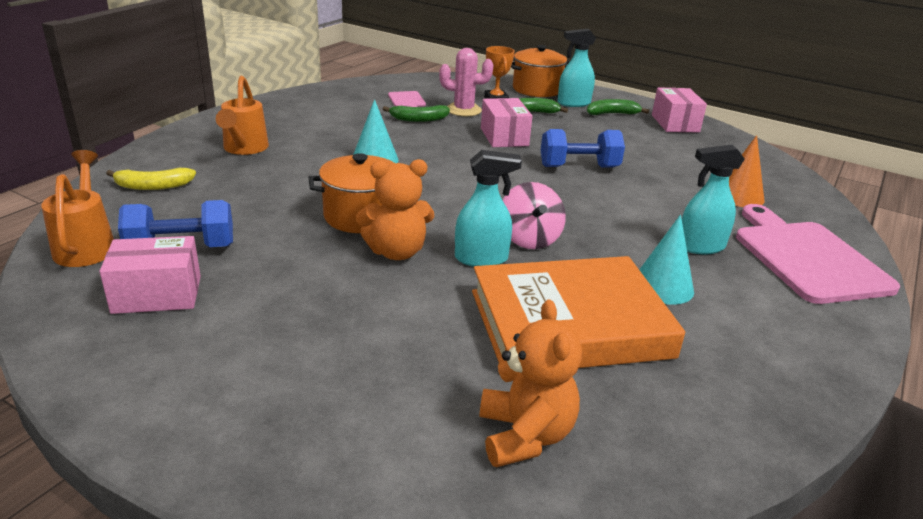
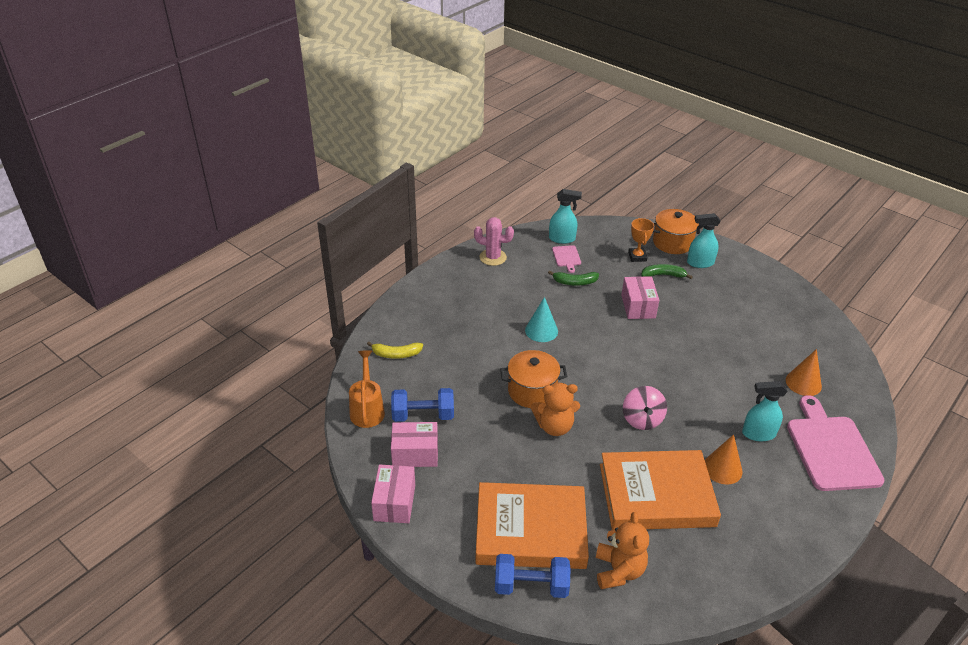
camera: 10 degrees right, 10 degrees up
(244, 149) = (450, 316): orange watering can -> none
(357, 386) = (530, 530): none -> orange book
(463, 110) = (610, 271): pink cactus -> pink cactus (493, 257)
(481, 259) = (608, 436): turquoise spray bottle -> turquoise spray bottle (562, 239)
(579, 167) = (689, 344): blue dumbbell -> blue dumbbell (531, 586)
(612, 114) = (729, 278): green banana -> none
(662, 286) = (722, 468): turquoise cone -> orange cone
(675, 123) = (778, 292): pink box -> pink box (394, 502)

